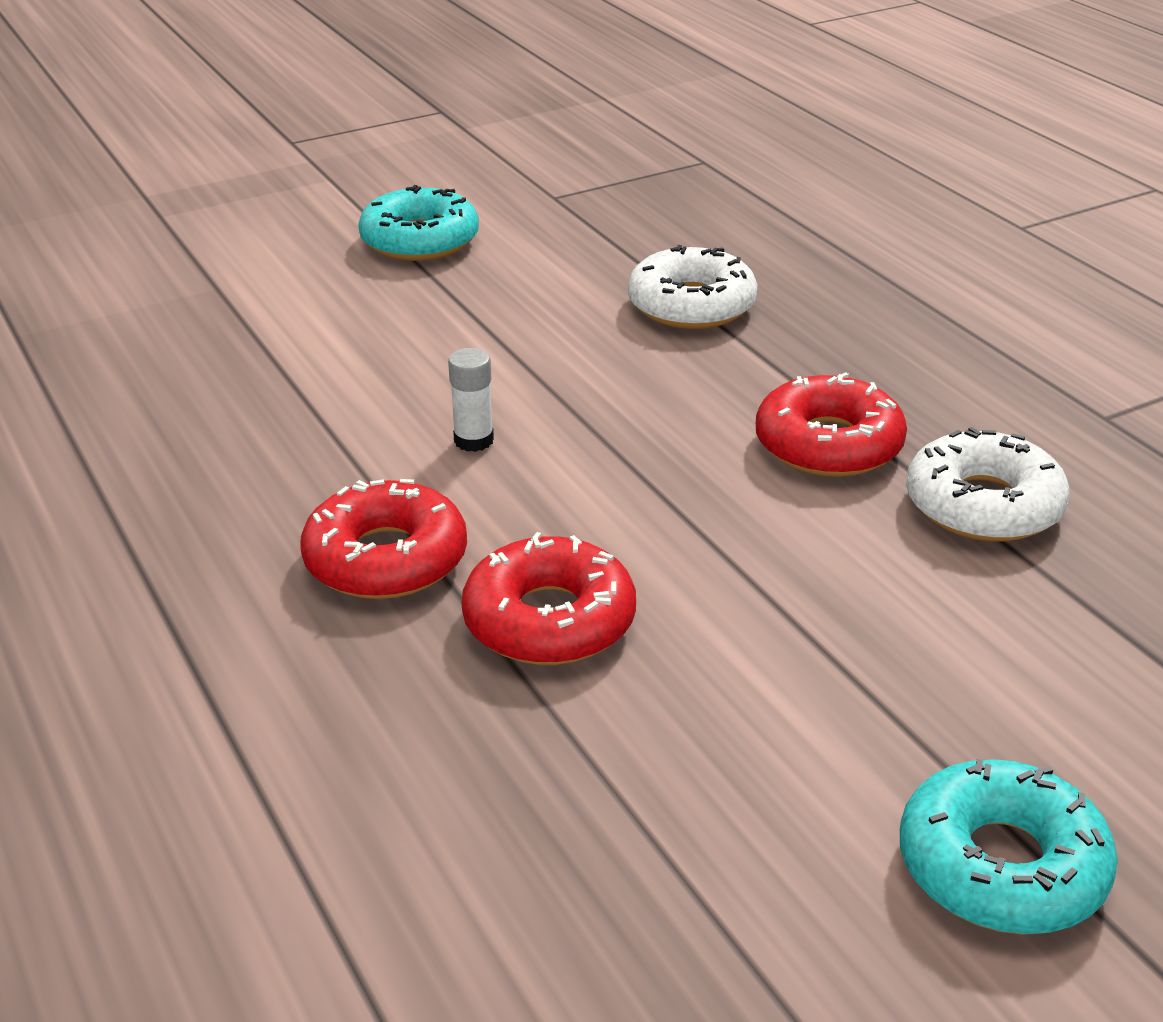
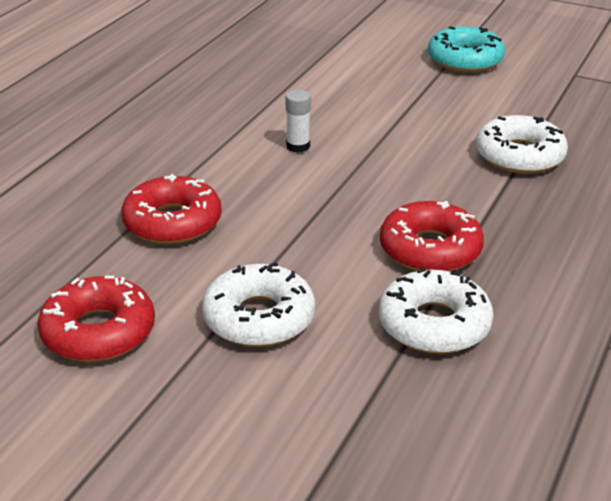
camera: 55 degrees right, 0 degrees up
(386, 559) = (176, 163): red donut -> red donut (98, 332)
(861, 630) = (259, 318): none -> white donut
(1001, 866) = (98, 427): turquoise donut -> none

